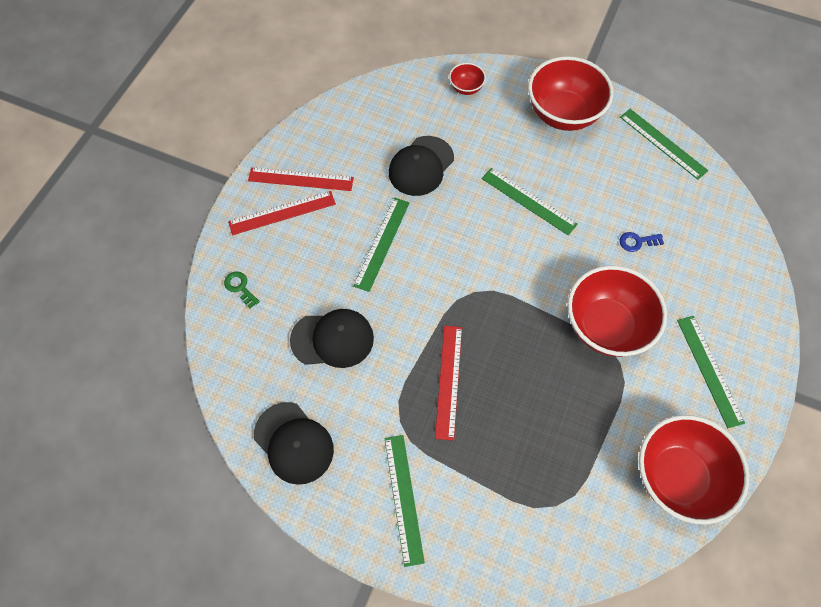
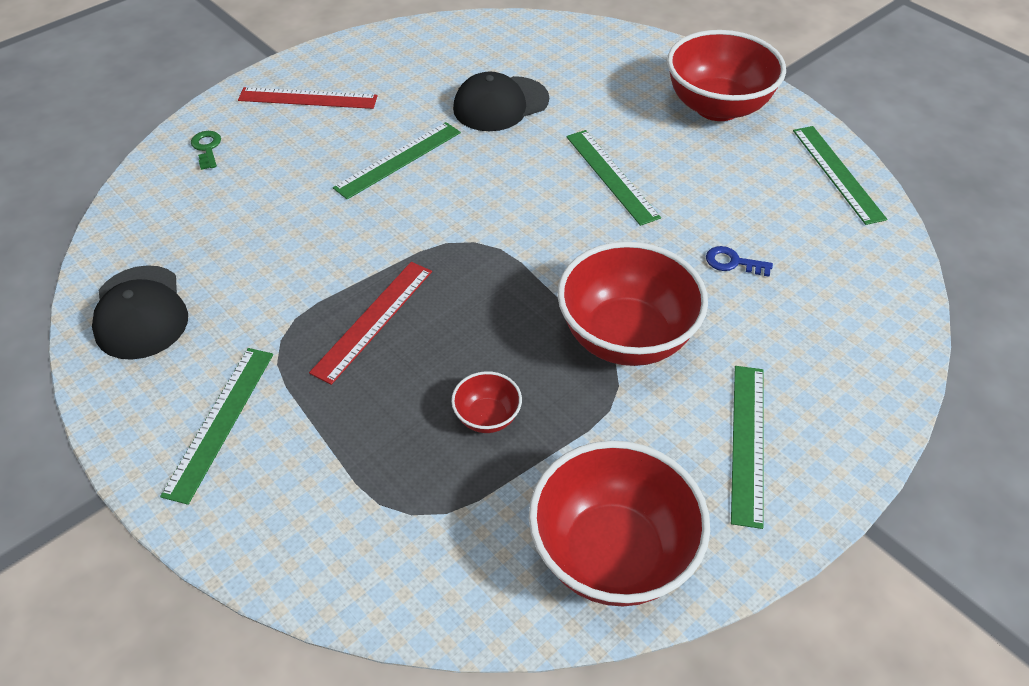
camera: 25 degrees right, 15 degrees down
(300, 179) = (352, 76): red ruler -> none
(332, 339) = (268, 229): black cap -> none
(466, 88) = (609, 51): red bowl -> red bowl (487, 417)

